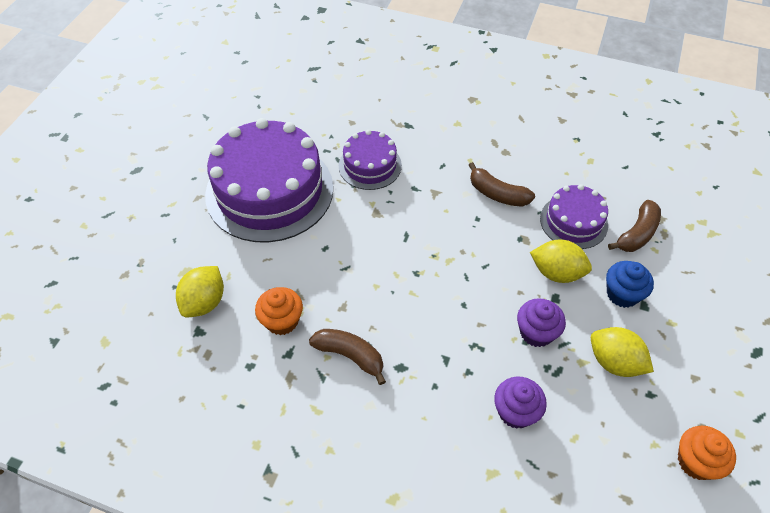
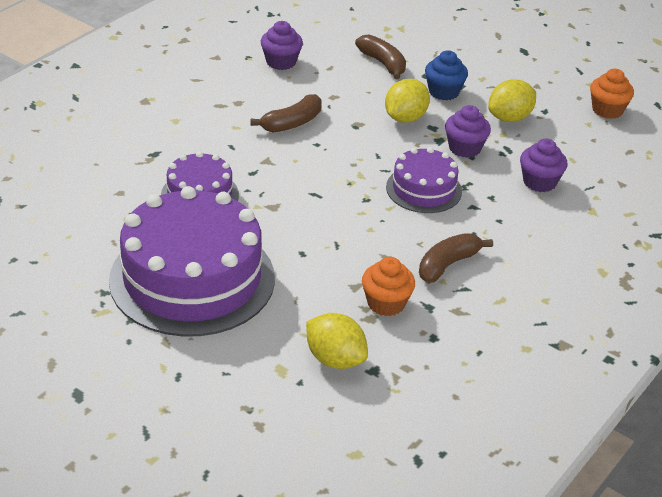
camera: 75 degrees left, 15 degrees down
(573, 221) = (351, 91): purple cake -> purple cake (424, 189)
(585, 161) = (281, 62): none -> purple cupcake

